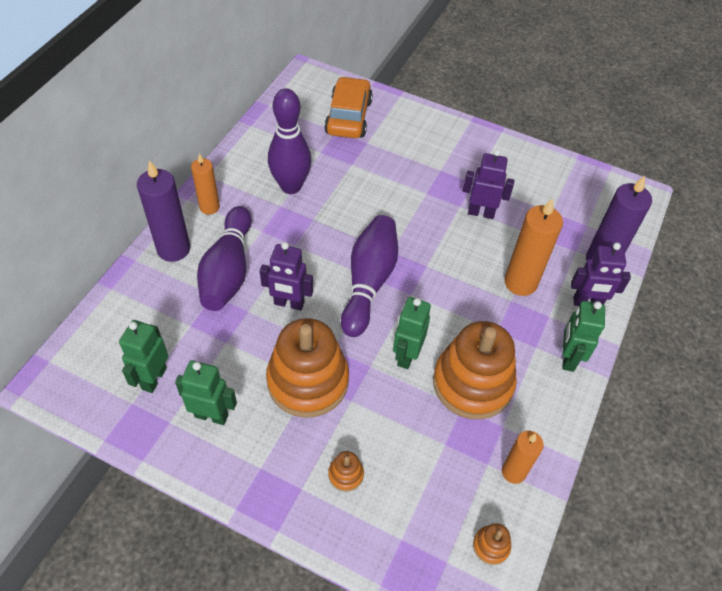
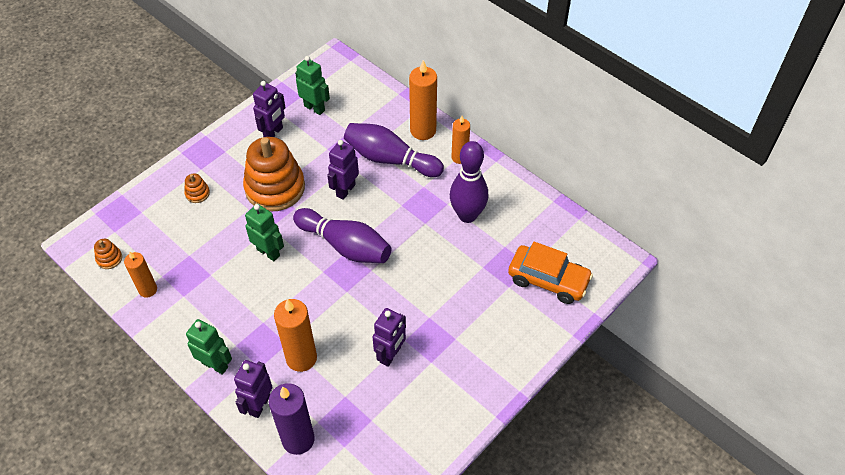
camera: 110 degrees right, 0 degrees up
(173, 249) = (423, 130): purple candle -> orange candle
(211, 415) = (273, 133): green robot -> purple robot
(472, 383) = (226, 288): orange stacking toy -> none

